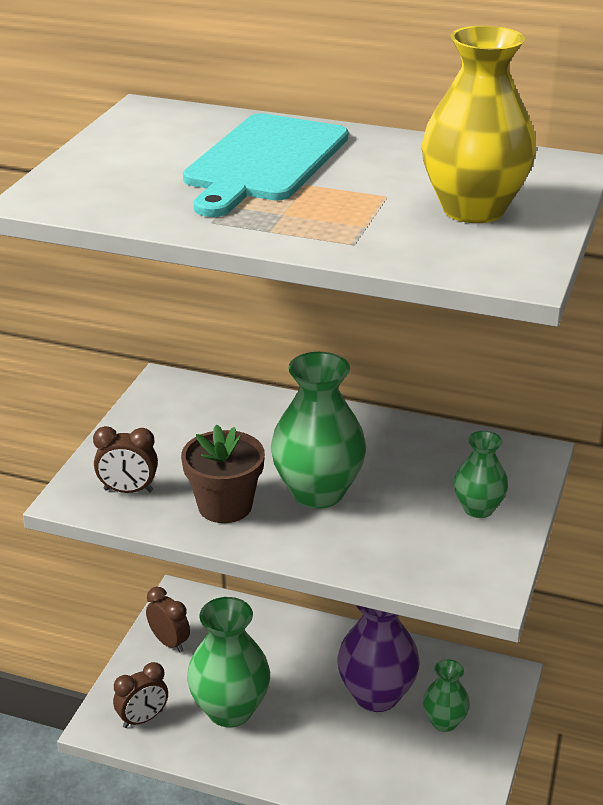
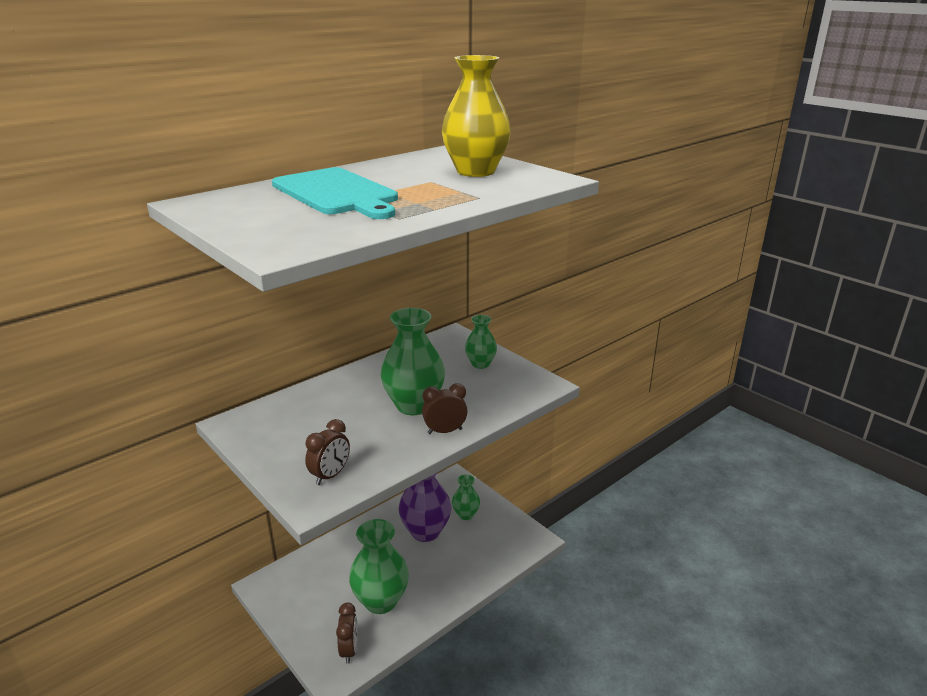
camera: 60 degrees left, 5 degrees down
(169, 642) = (295, 607): brown clock -> brown clock (445, 431)
(225, 506) = (390, 442): brown flower pot -> none

